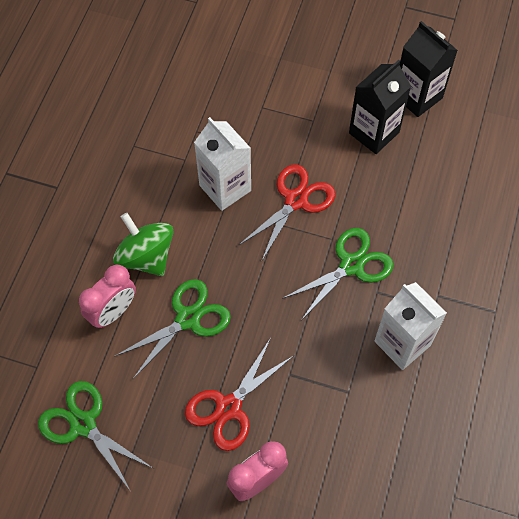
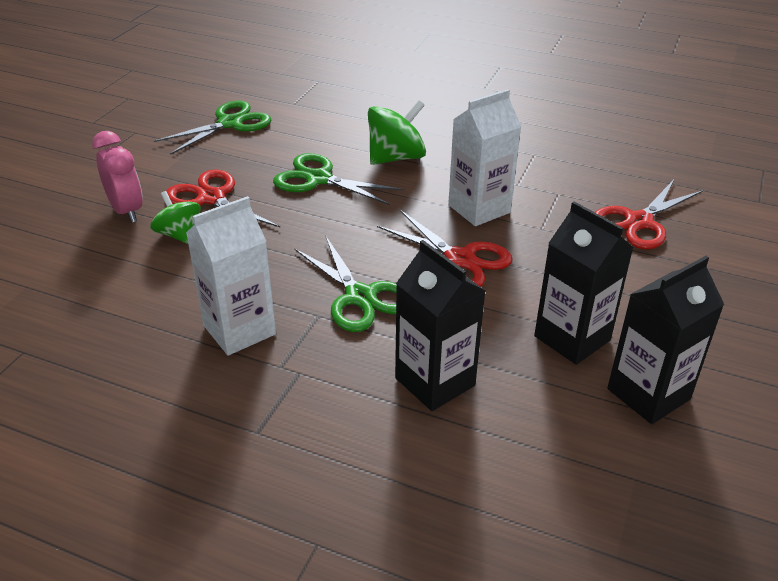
camera: 95 degrees right, 25 degrees down
(113, 312) = (337, 139): pink clock -> none
(188, 319) = (318, 179): green scissors -> green scissors turned 150 degrees clockwise
(232, 81) = (638, 222): none -> red scissors
(289, 421) = (179, 234): none -> green spinning top
(430, 211) = (435, 382): none -> black carton

